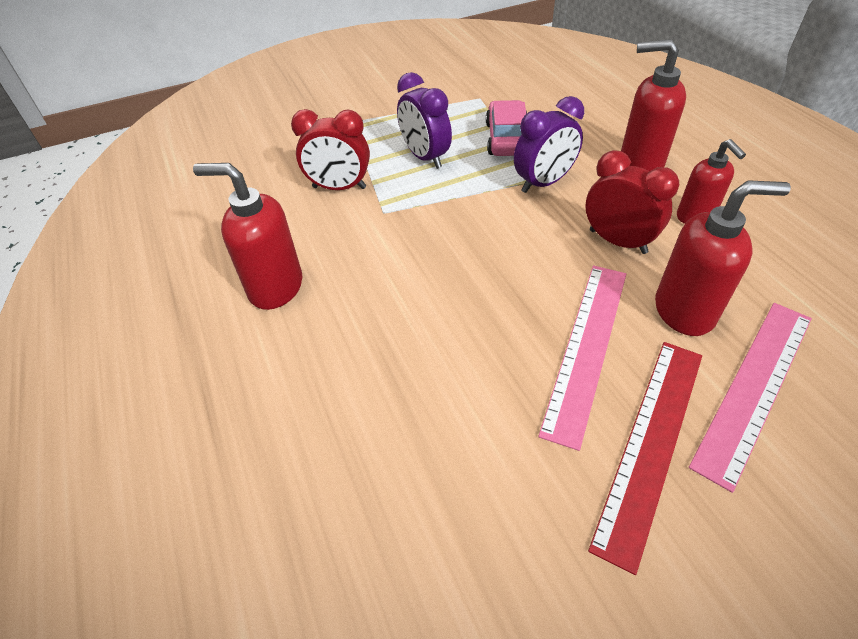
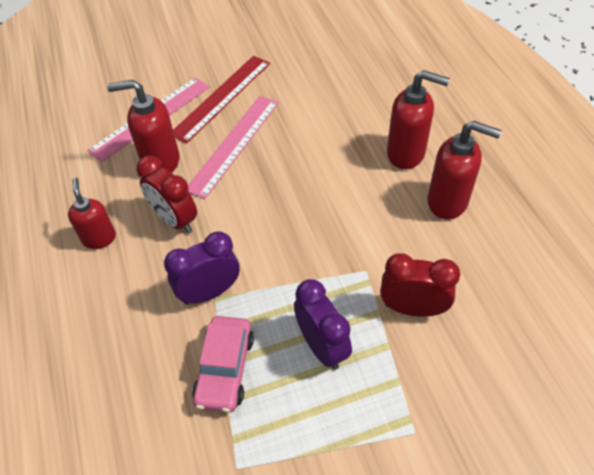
camera: 175 degrees left, 5 degrees up
(640, 163) = (104, 310): red soap dispenser -> red soap dispenser (406, 153)

